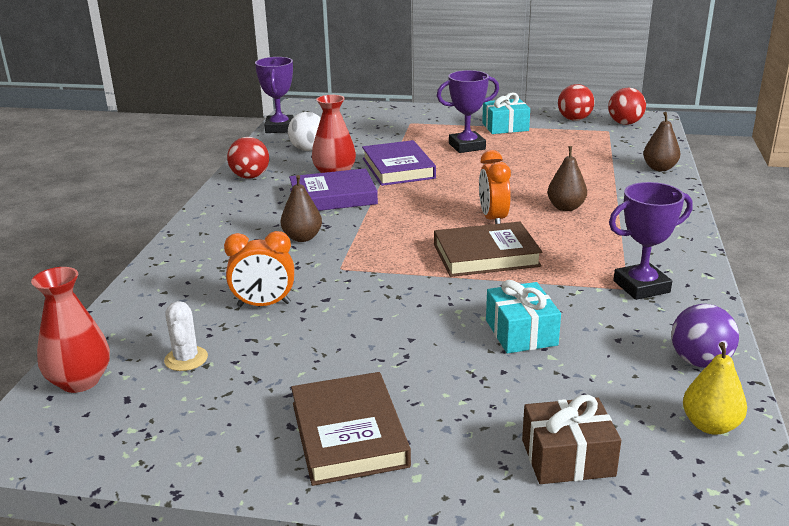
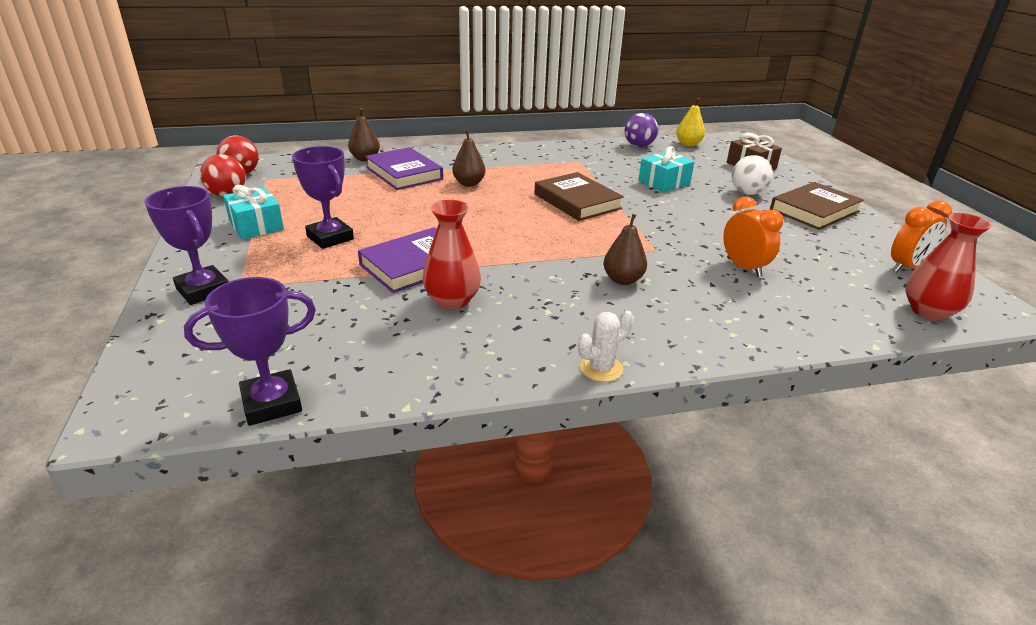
camera: 115 degrees left, 5 degrees up
(186, 359) = (842, 277): white cactus -> white cactus (601, 368)
(250, 177) = (496, 363): red ball -> none
(308, 149) = (371, 343): white ball -> white ball (747, 193)
(333, 196) = (517, 286): purple book -> purple book (404, 173)
(493, 219) = (511, 206): orange clock -> orange clock (906, 267)
(641, 286) = (574, 158): purple trophy -> purple trophy (203, 290)

